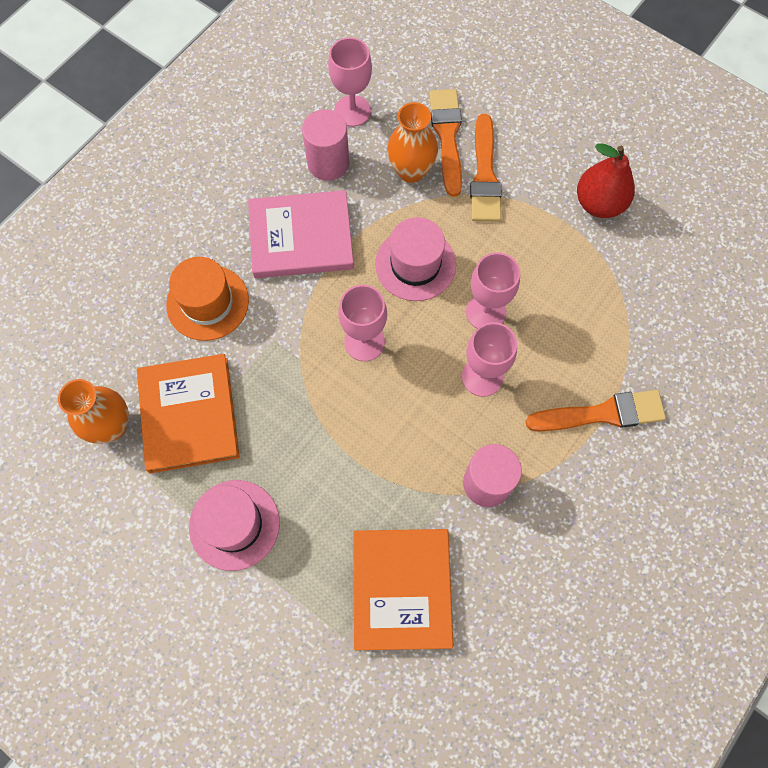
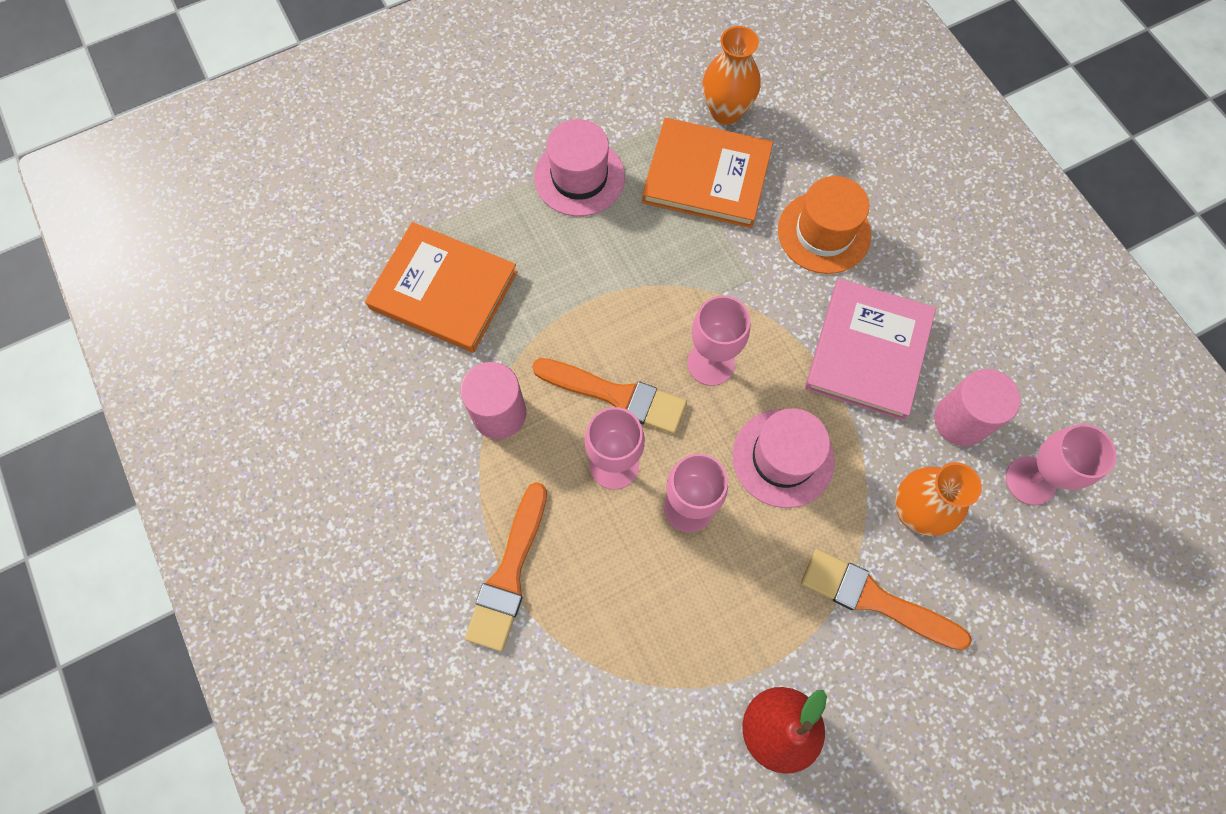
camera: 115 degrees right, 0 degrees up
(447, 136) = (951, 580): orange brush -> orange brush (616, 395)

